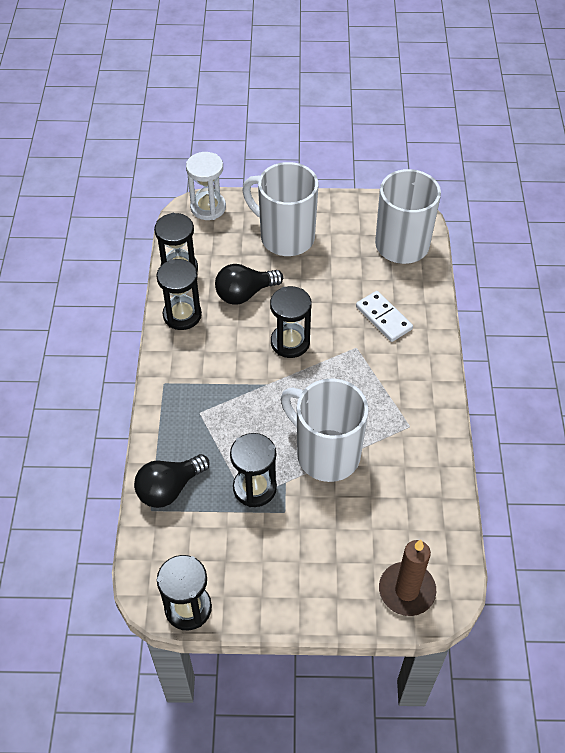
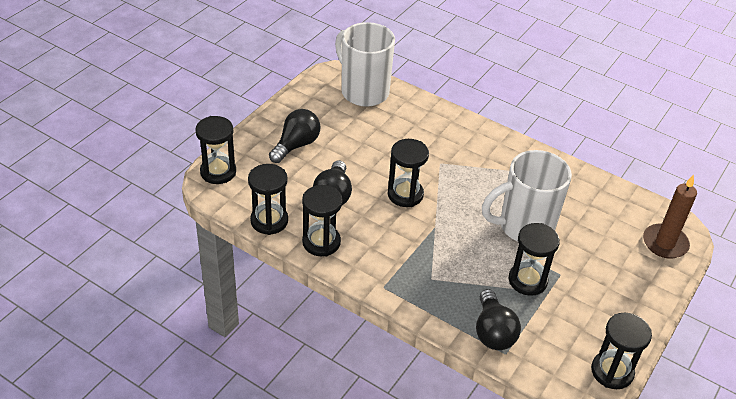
camera: 60 degrees left, 10 degrees down
(208, 207) = (218, 172): white hourglass -> black hourglass
(285, 237) = (296, 145): white mug -> black light bulb
(384, 318) = (425, 136): white domino -> none

